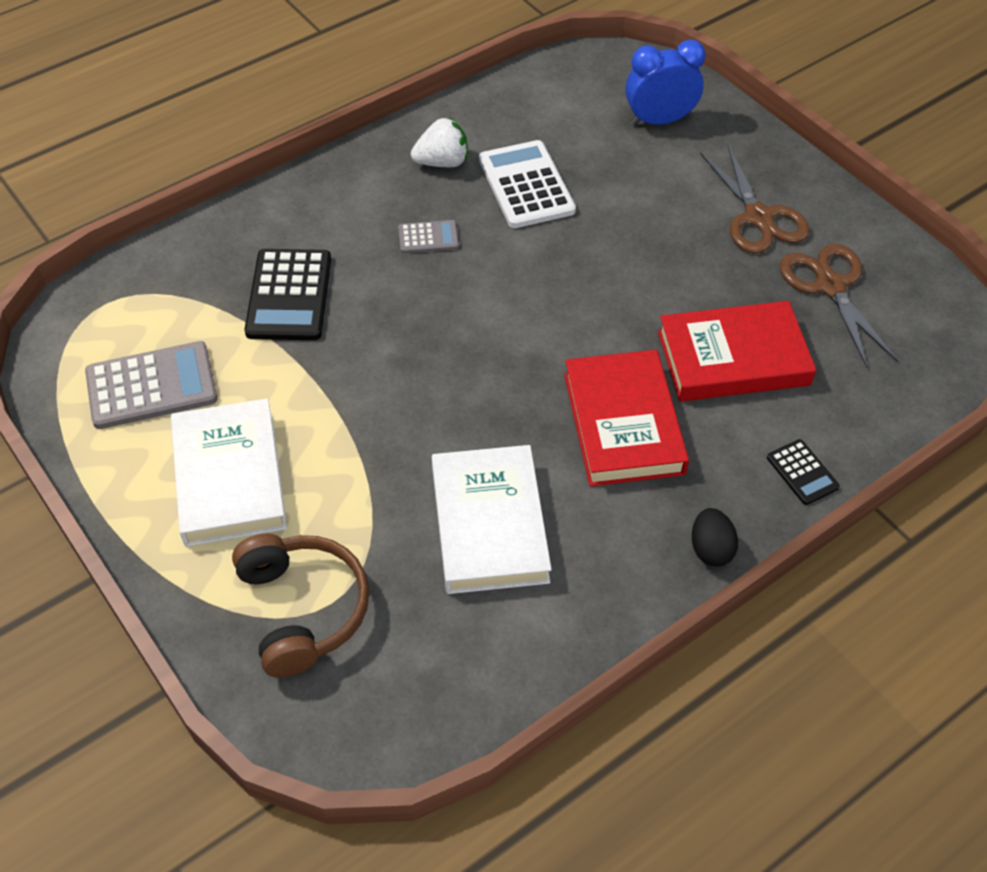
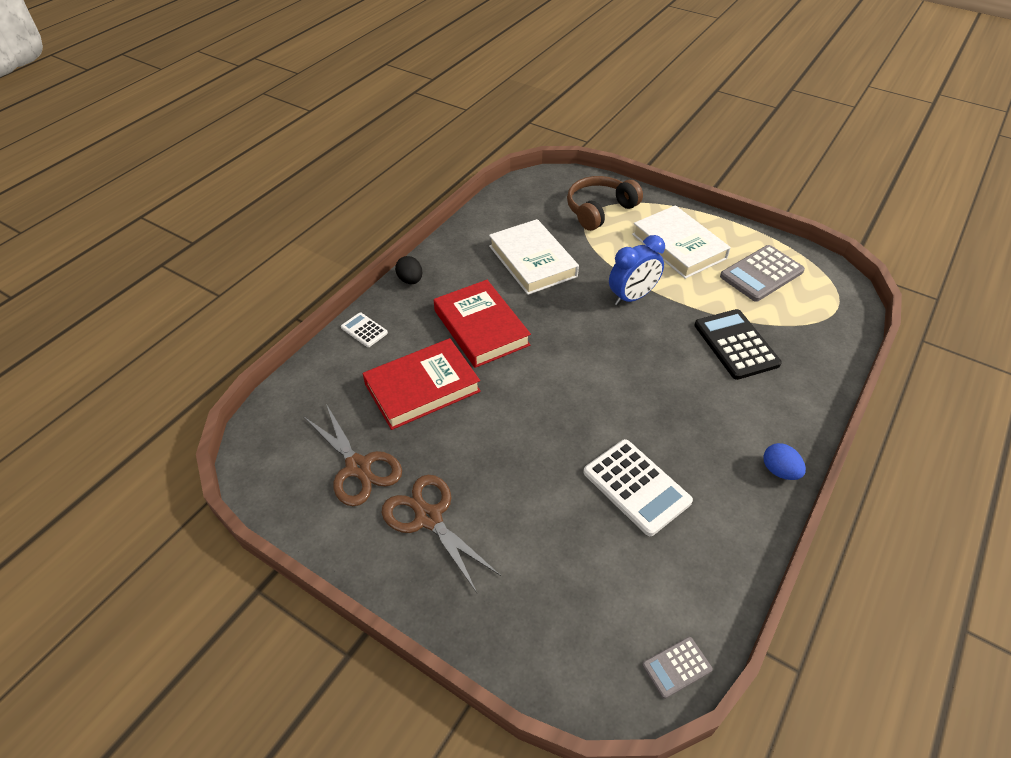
camera: 160 degrees right, 5 degrees down
(303, 609) = (599, 210): brown headphones -> brown headphones turned 90 degrees clockwise
(367, 159) = (779, 471): none -> blue egg
(428, 237) = (679, 414): grey calculator -> grey calculator (677, 667)
(442, 162) = (718, 488): white strawberry -> none
(659, 120) = (554, 610): blue clock -> blue clock (632, 297)
(802, 472) = (364, 330): black calculator -> white calculator

